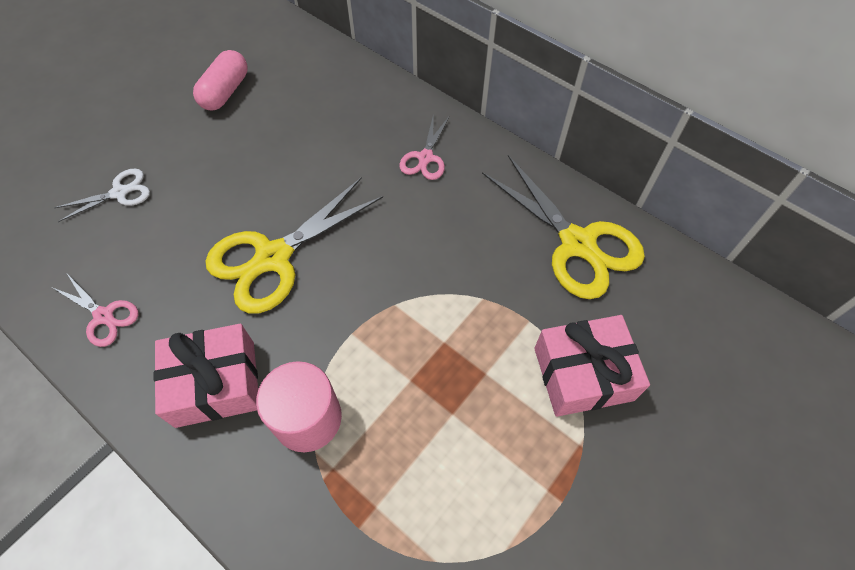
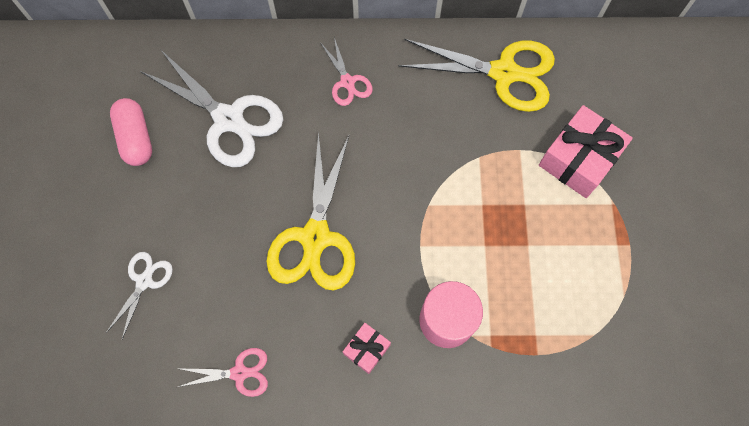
camera: 40 degrees left, 10 degrees up
(215, 383) = (367, 349): pink gift -> pink gift, size x0.52
(303, 122) = (228, 119): none -> white scissors

